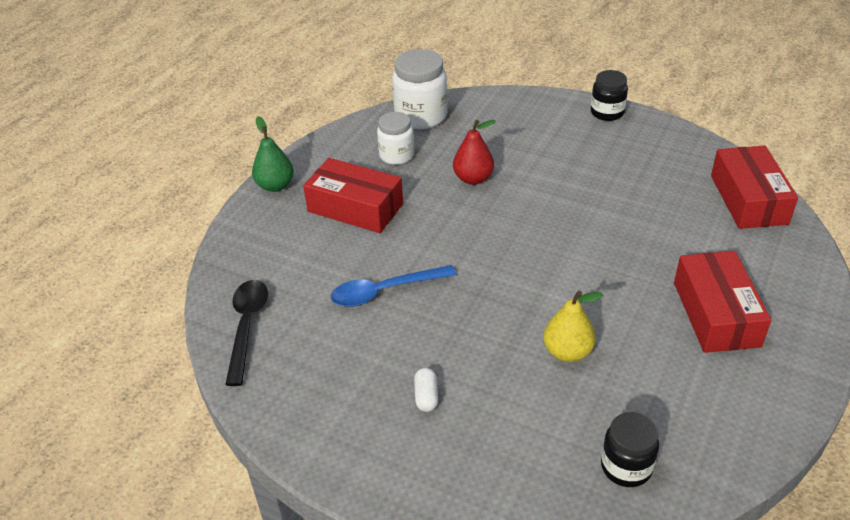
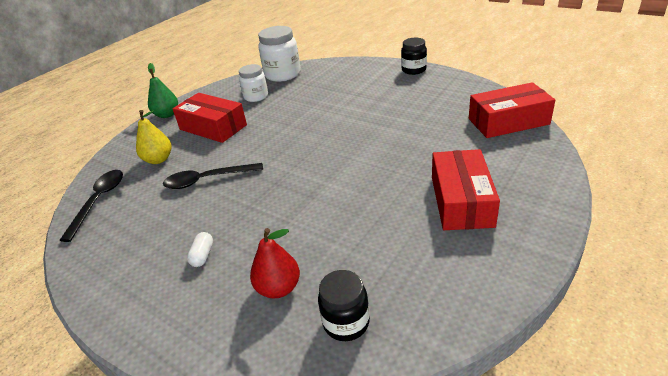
camera: 10 degrees right, 5 degrees down
(385, 291) = (207, 180): blue spoon -> black spoon
(473, 178) = (303, 109): red pear -> red pear (278, 288)
(567, 352) = (328, 226): yellow pear -> yellow pear (158, 159)
(748, 199) = (508, 121): red box -> red box turned 75 degrees clockwise

